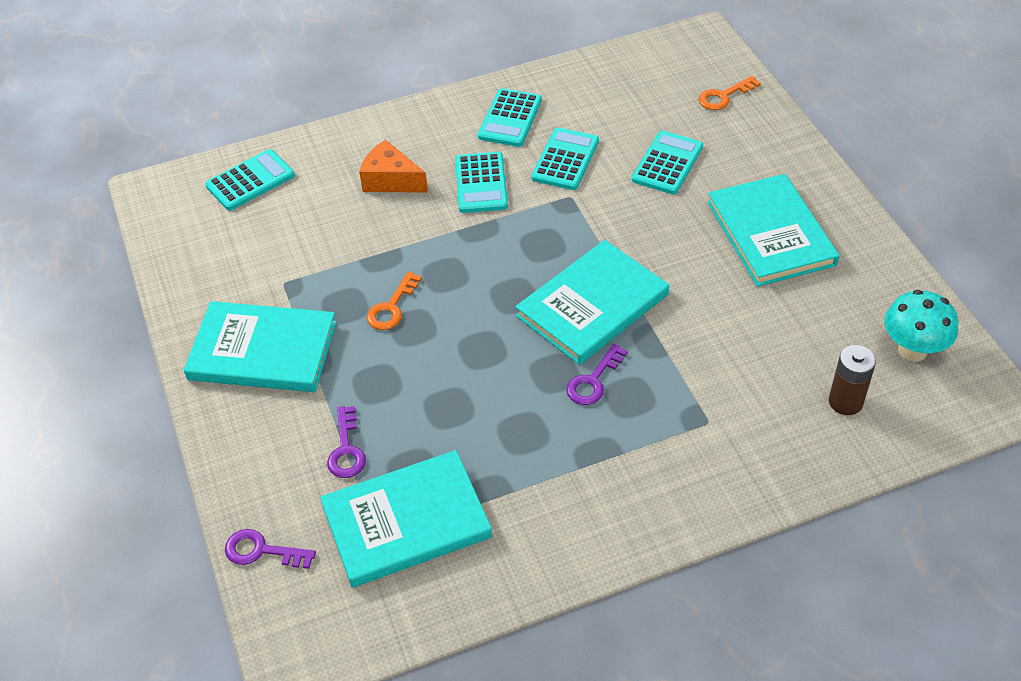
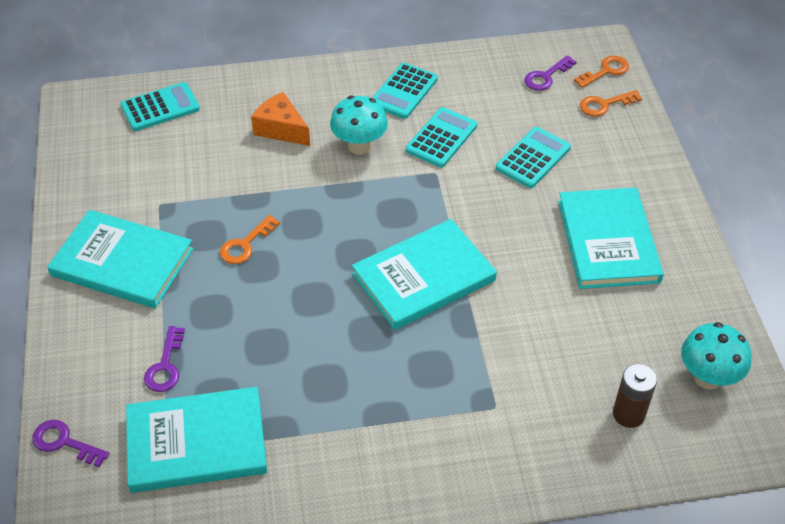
camera: 10 degrees right, 0 degrees up
(481, 183) = (359, 146): turquoise calculator -> turquoise mushroom
(593, 381) = (402, 347): purple key -> purple key (546, 77)
(714, 62) = (605, 71): none -> orange key

